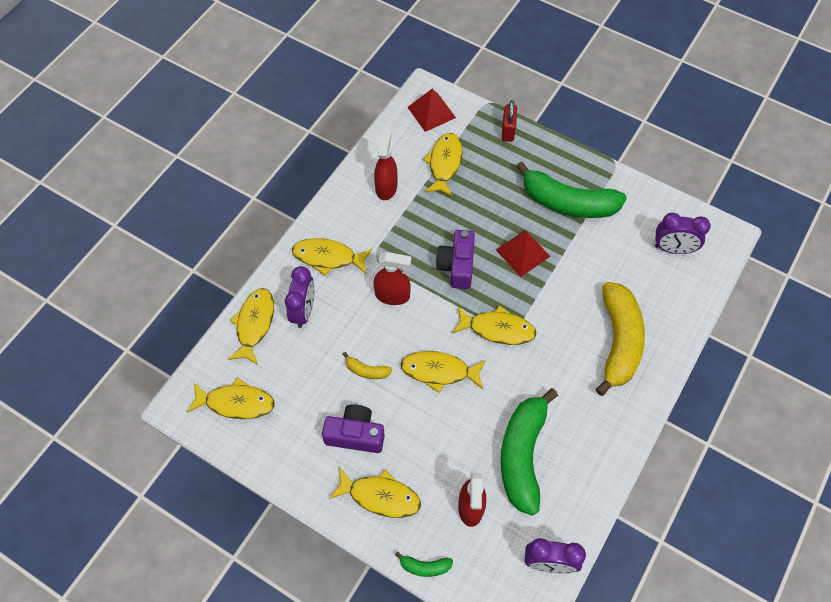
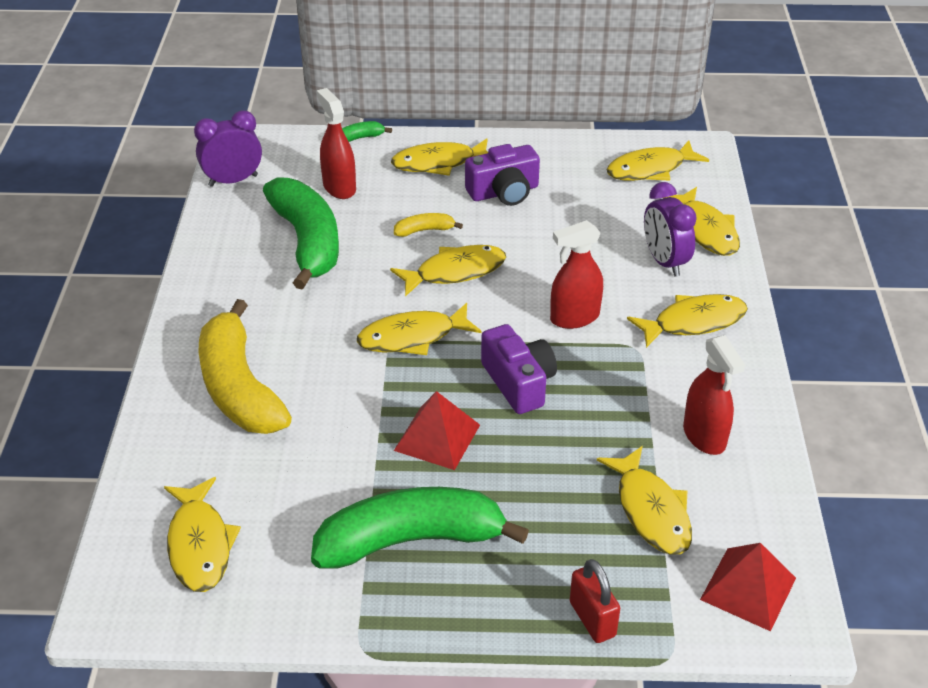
camera: 150 degrees right, 20 degrees down
(366, 370) = (539, 241): yellow banana -> yellow banana (424, 230)
(673, 249) = (200, 544): purple clock -> yellow fish

